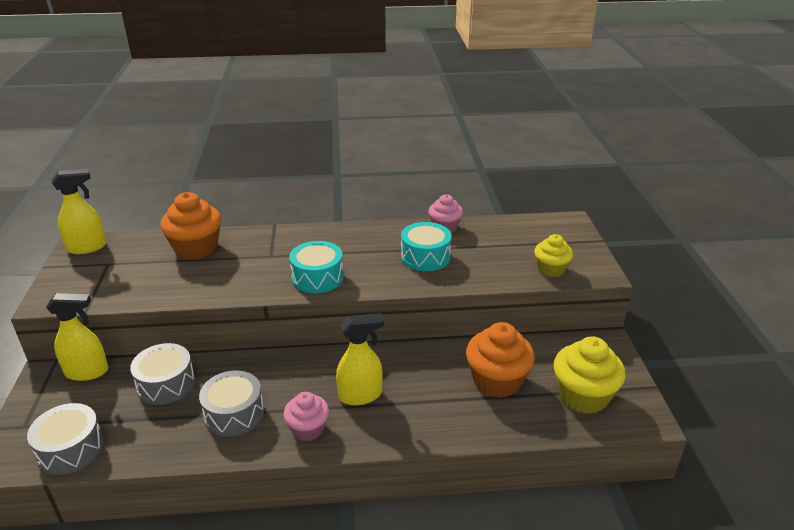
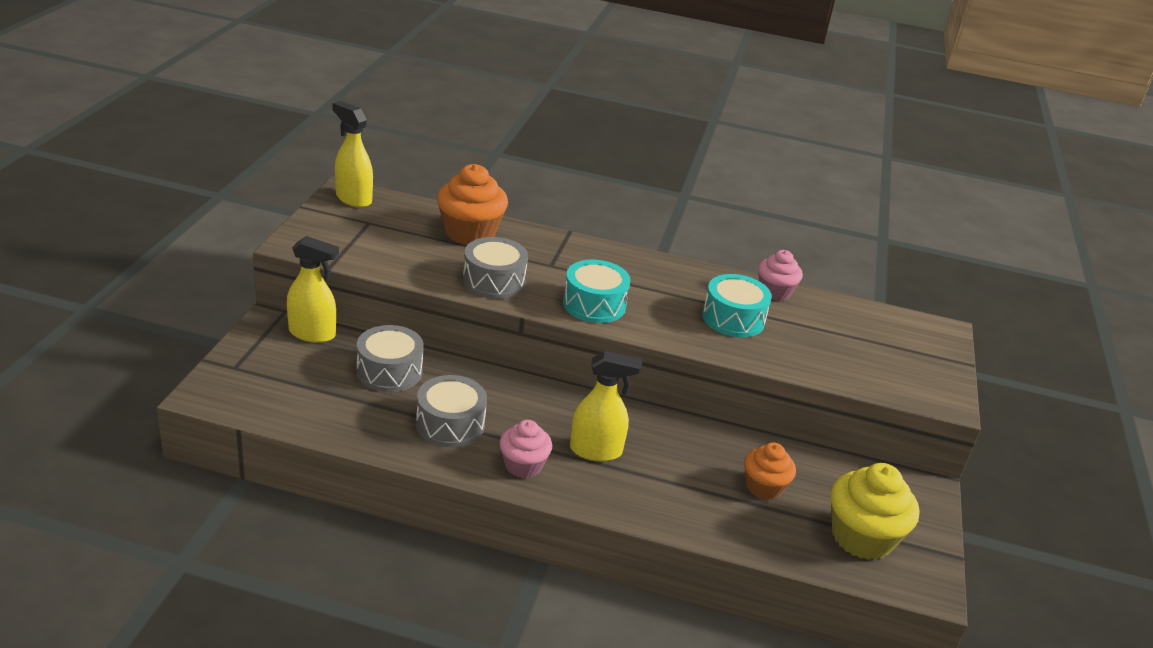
camera: 15 degrees right, 0 degrees up
(71, 449) = (273, 404): grey drum -> grey drum (494, 281)
(87, 247) = (353, 199): yellow spray bottle -> yellow spray bottle turned 135 degrees counterclockwise
(497, 381) = (764, 487): orange cupcake -> orange cupcake, size x0.62
(551, 269) = (884, 378): yellow cupcake -> none

